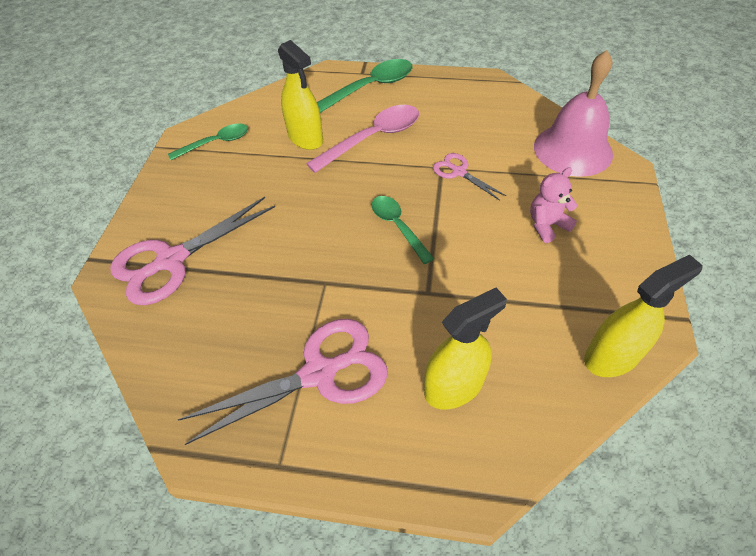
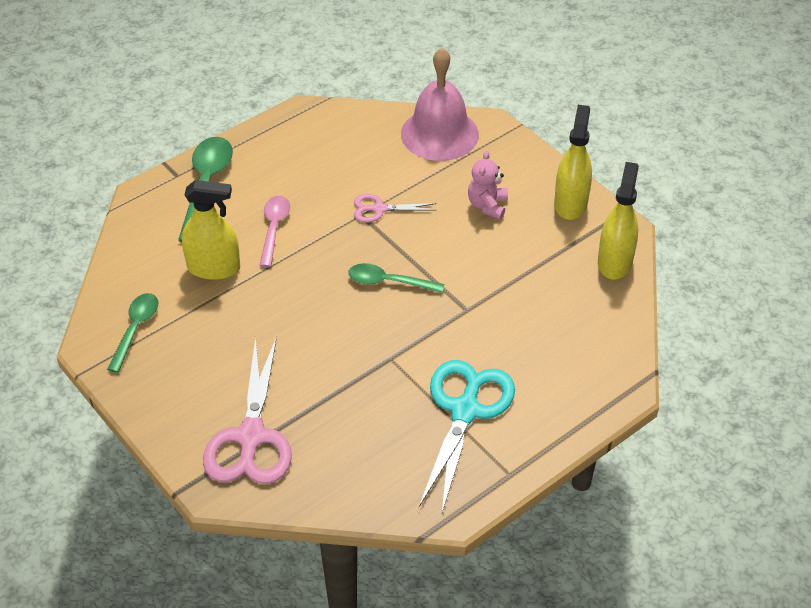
camera: 50 degrees left, 5 degrees down
(320, 373) = (465, 410): pink scissors -> turquoise scissors
(372, 139) = (274, 229): pink spoon -> pink spoon, size x0.64
(454, 386) = (551, 350): yellow spray bottle -> yellow spray bottle (570, 203)

